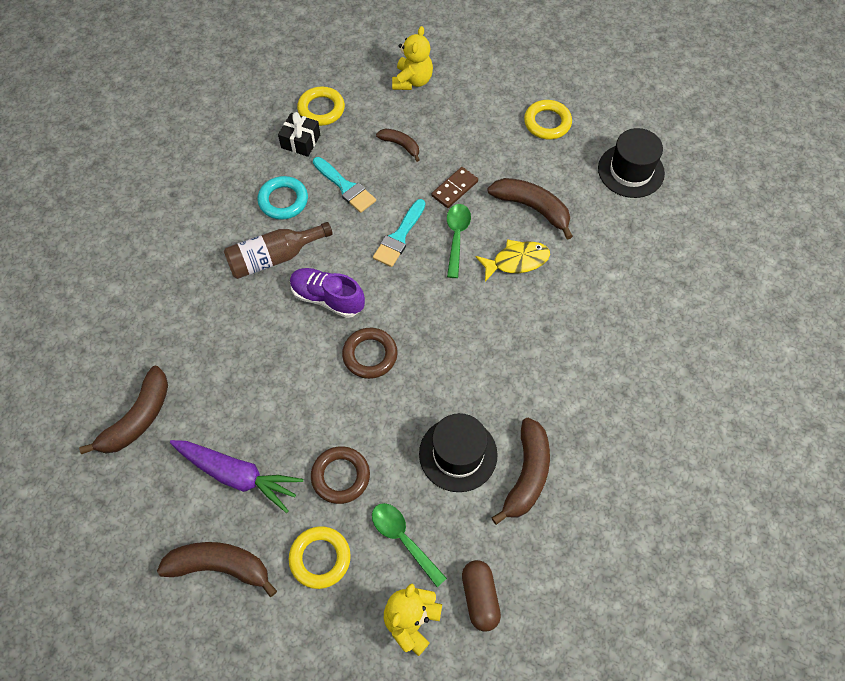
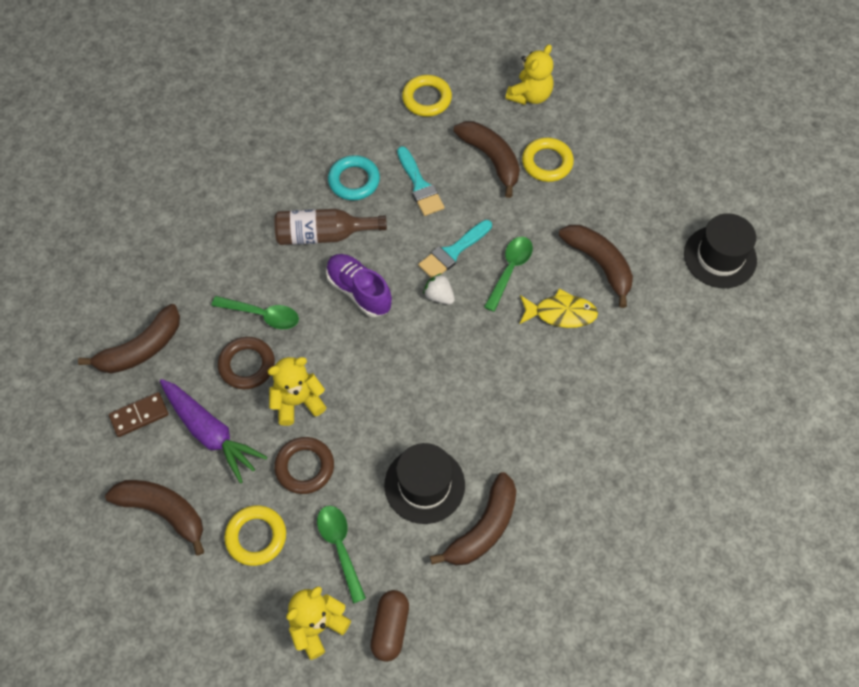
camera: 20 degrees right, 0 degrees up
(244, 349) = (262, 315): none -> green spoon
(300, 141) = (394, 126): black gift -> none
(310, 418) = (297, 402): none -> yellow teddy bear
(370, 355) = (378, 360): brown ring -> brown ring (247, 365)
(400, 145) = (491, 159): brown banana -> brown banana, size x1.74
(402, 280) = (439, 296): none -> white strawberry
(454, 189) = (528, 220): brown domino -> brown domino (139, 415)
(547, 123) = (652, 180): yellow ring -> yellow ring (547, 162)

